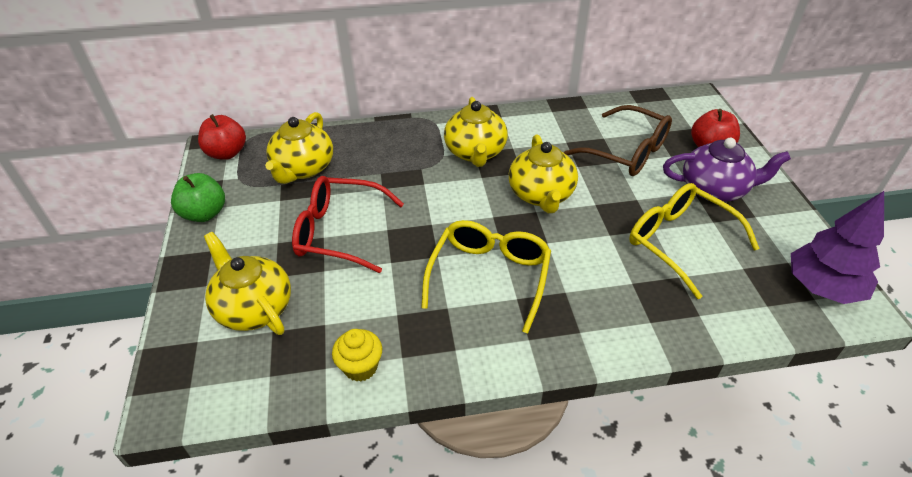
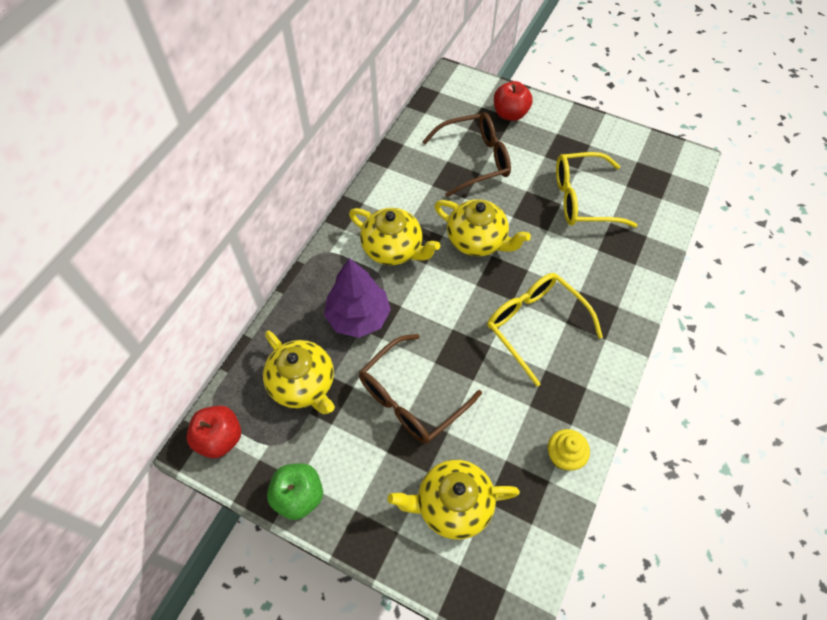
camera: 55 degrees left, 15 degrees up
(339, 232) = (411, 398): red glasses -> brown glasses
(714, 189) = (550, 144): purple teapot -> none
(822, 287) = (666, 162): purple tree -> purple tree (358, 317)

